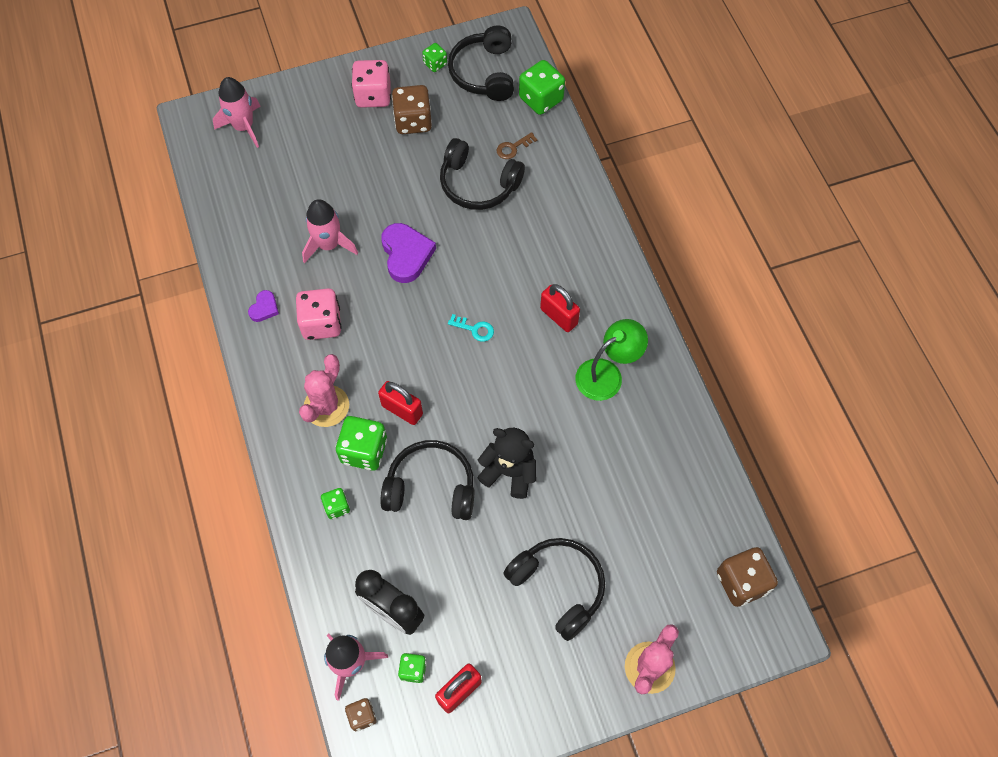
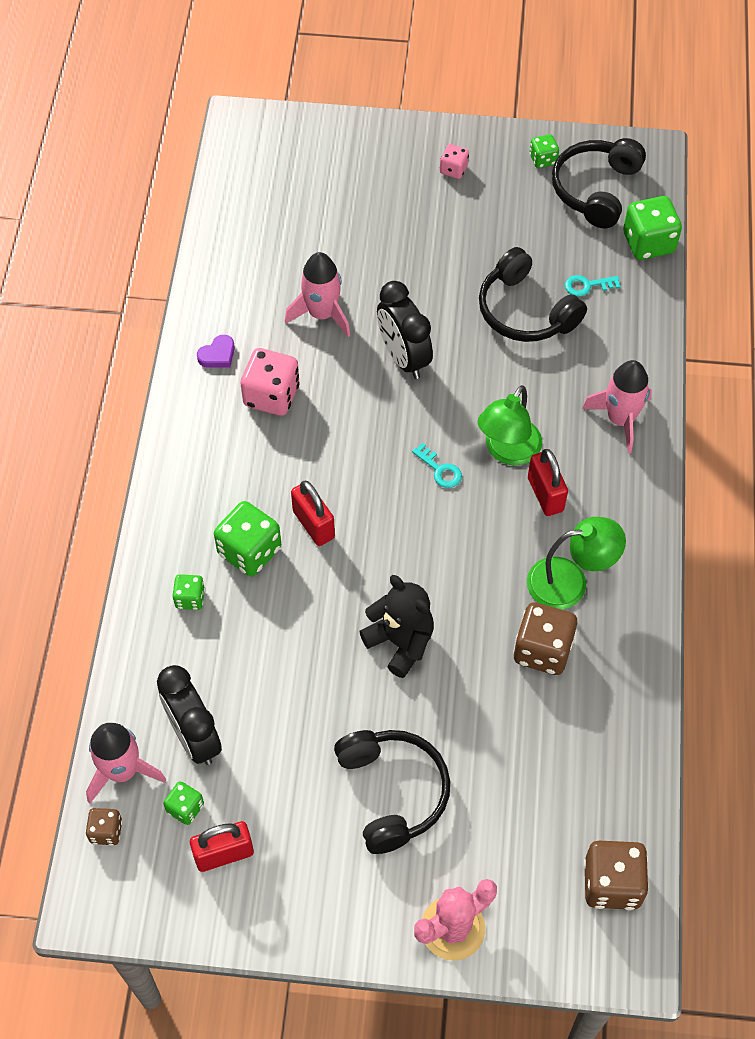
camera: 25 degrees right, 5 degrees down
(243, 127) = (292, 152): pink rocket -> pink rocket (620, 419)
(326, 406) = (232, 486): pink cactus -> none
(373, 96) = (453, 170): pink dice -> pink dice, size x0.55
(406, 254) = (403, 358): purple heart -> black clock
(413, 121) = (485, 214): brown dice -> brown dice (542, 650)
(431, 487) = (303, 622): black headphones -> none
(513, 148) = (587, 286): brown key -> turquoise key
(516, 295) = (507, 451): none -> green lamp

